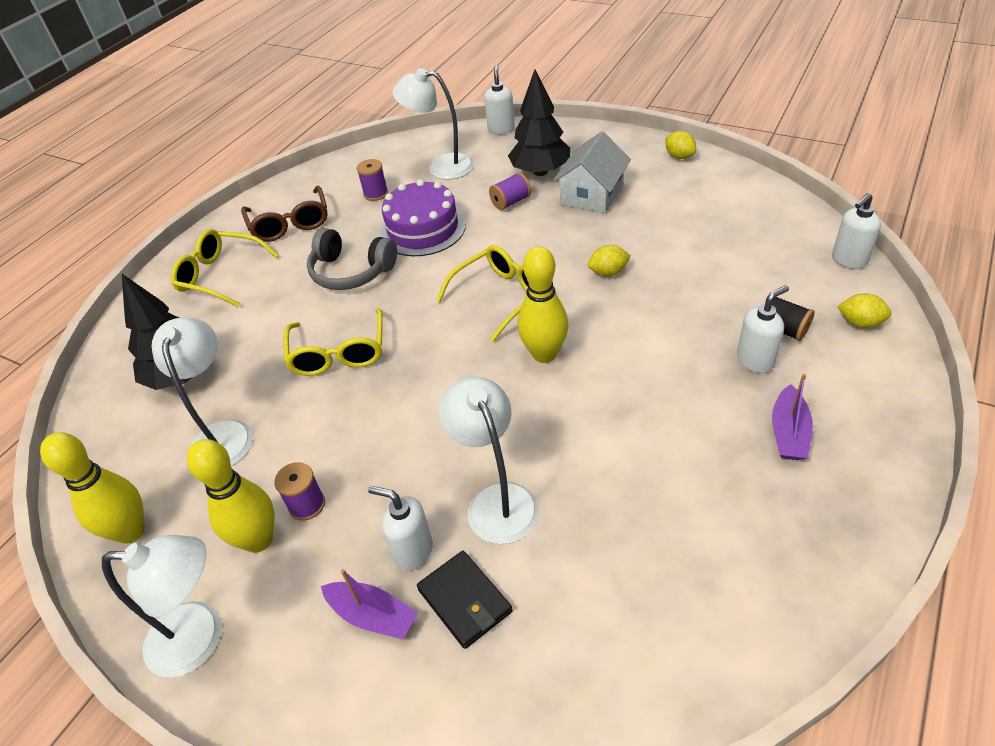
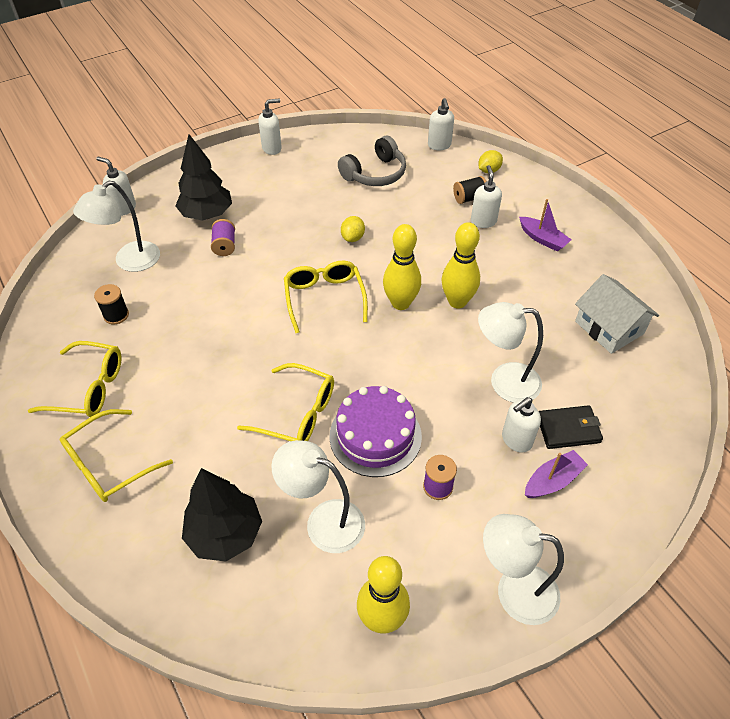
camera: 65 degrees left, 5 degrees up
(201, 638) = (514, 590): white lamp -> white lamp turned 105 degrees counterclockwise
(258, 540) = (450, 528): yellow bowling pin -> yellow bowling pin (457, 301)
(290, 223) = (88, 388): brown glasses -> yellow glasses
(351, 271) = (205, 370): grey headphones -> grey headphones (375, 174)
(376, 194) = (116, 315): purple spool -> black spool
(423, 229) = (199, 306): purple cake -> purple cake (375, 436)
(592, 194) = (264, 204): white house -> white house (609, 327)
(679, 156) = (272, 148): yellow lemon -> white soap dispenser

